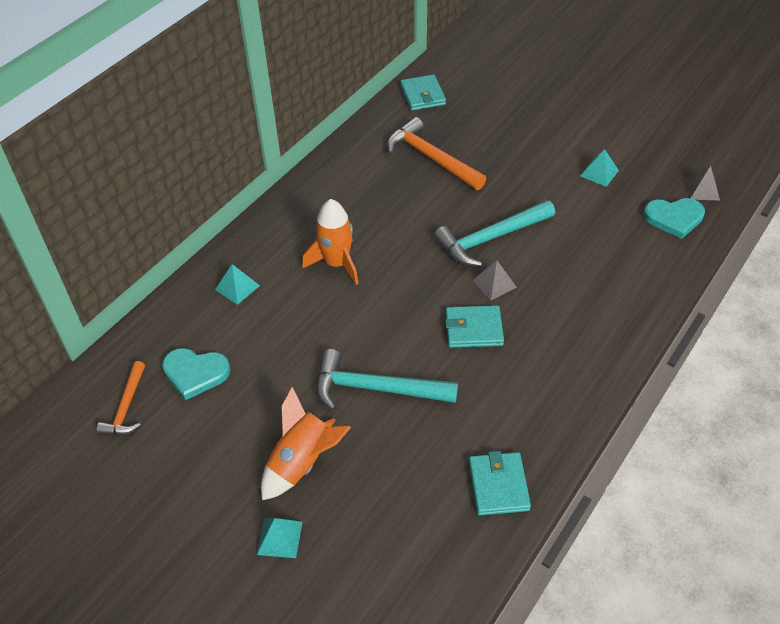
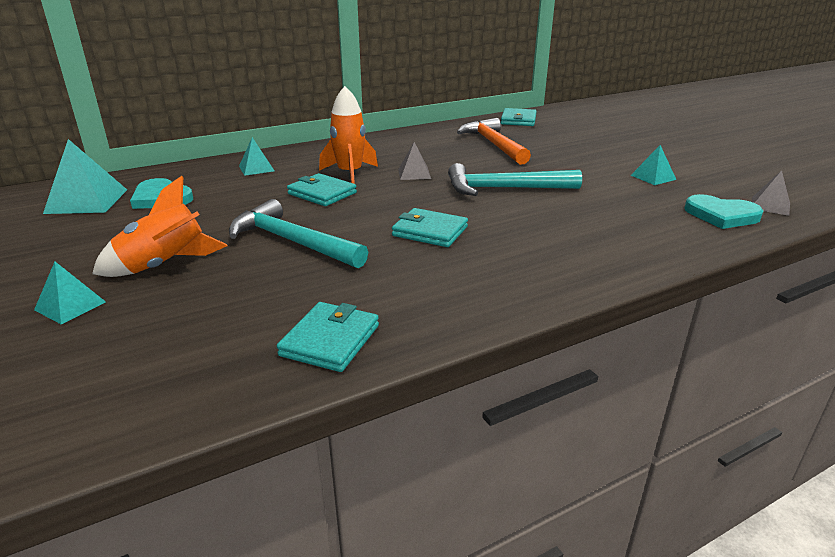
camera: 25 degrees right, 20 degrees down
(126, 407) = (86, 201): orange hammer -> turquoise pyramid
(339, 307) = (322, 193): none -> turquoise wallet
(494, 283) = (481, 212): grey pyramid -> grey pyramid (414, 173)

